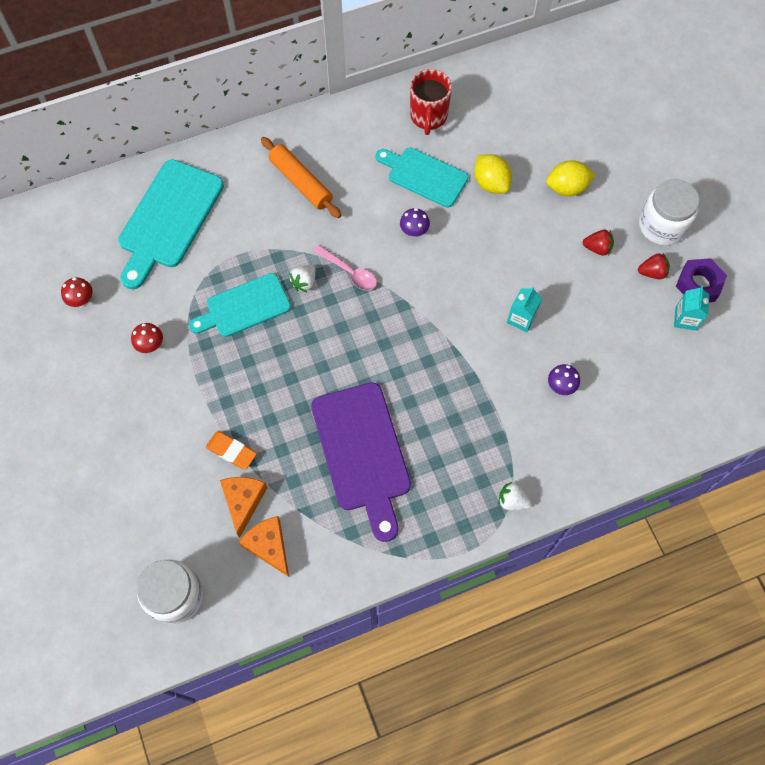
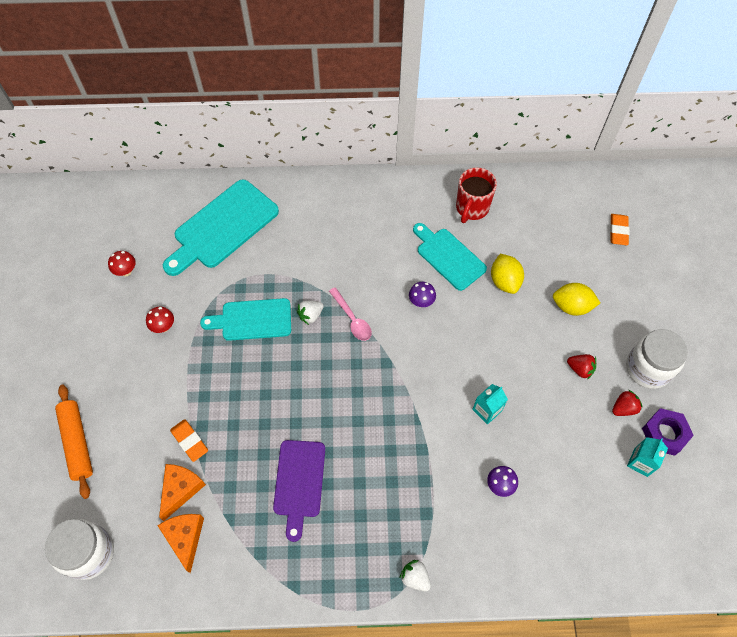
camera: 20 degrees right, 5 degrees down
(301, 182) = (342, 230): orange rolling pin -> orange rolling pin (77, 442)
(362, 452) = (299, 482): purple cutting board -> purple cutting board, size x0.66
(586, 96) = (618, 231): none -> orange eraser
(652, 272) = (623, 408): red strawberry -> red strawberry turned 45 degrees counterclockwise

